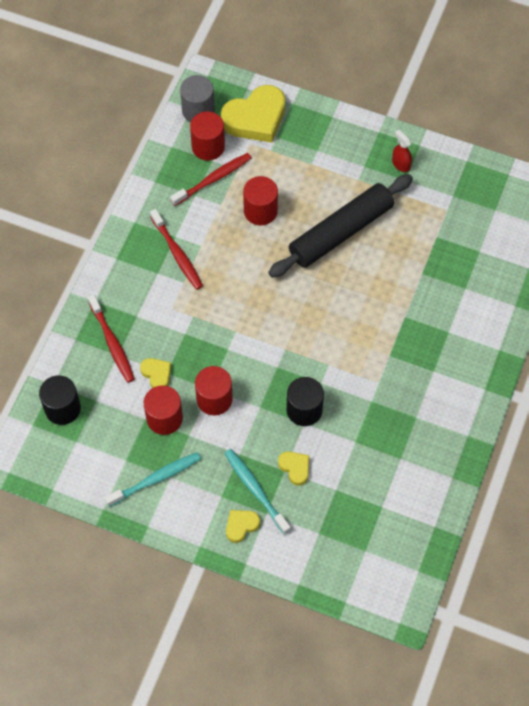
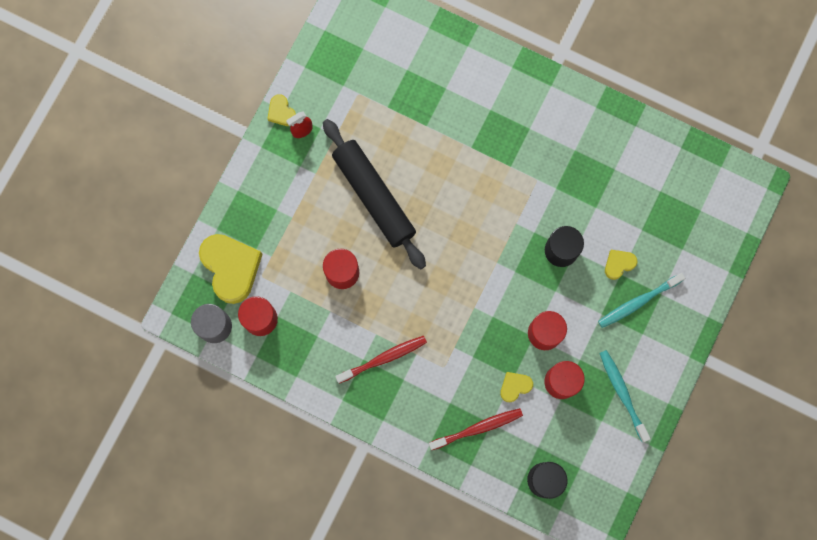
camera: 85 degrees left, 15 degrees up
(213, 179) = (300, 316): red toothbrush -> none
(241, 526) = (672, 318): yellow heart -> yellow heart (281, 112)

